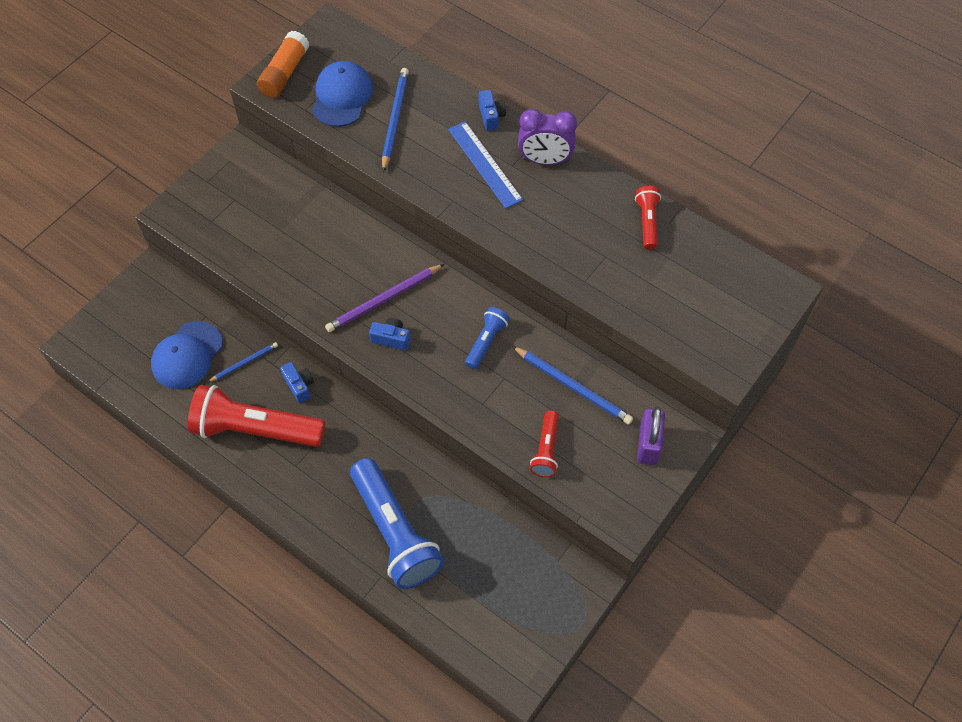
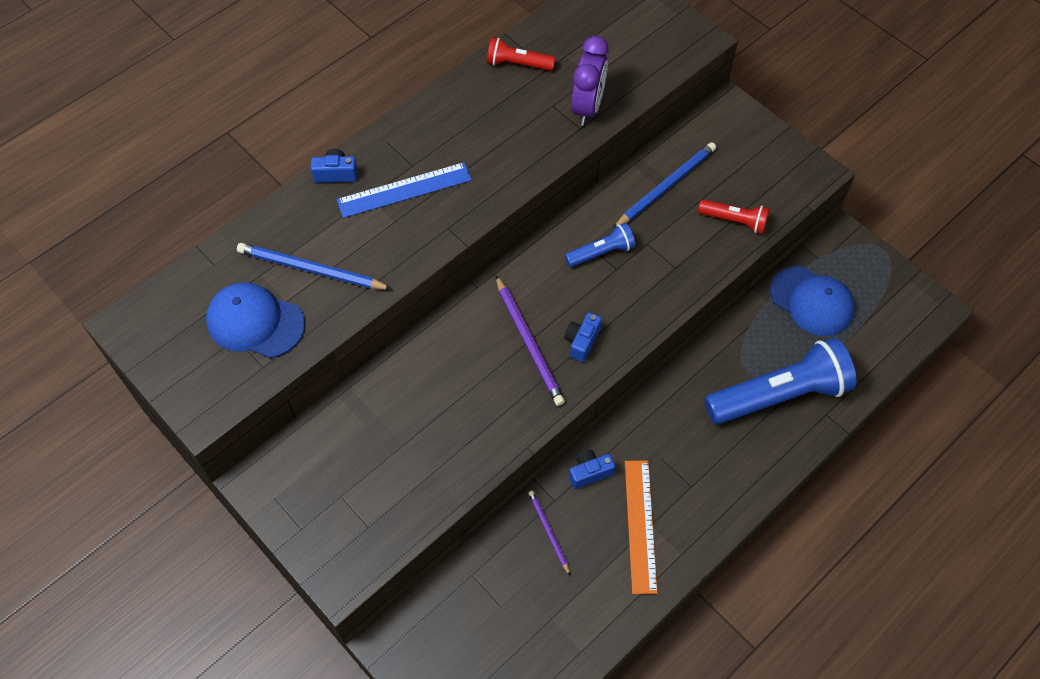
camera: 80 degrees left, 0 degrees up
(187, 355) = (526, 599): blue cap -> blue cap (811, 301)
(244, 363) = (548, 531): blue pencil -> purple pencil
(255, 429) = (640, 525): red flashlight -> orange ruler
(285, 73) = (192, 384): orange glue stick -> none
(486, 342) = (601, 252): blue flashlight -> blue flashlight turned 120 degrees clockwise
(545, 160) = (414, 134): purple clock -> purple clock (587, 108)
(648, 445) = (737, 139): purple padlock -> none

